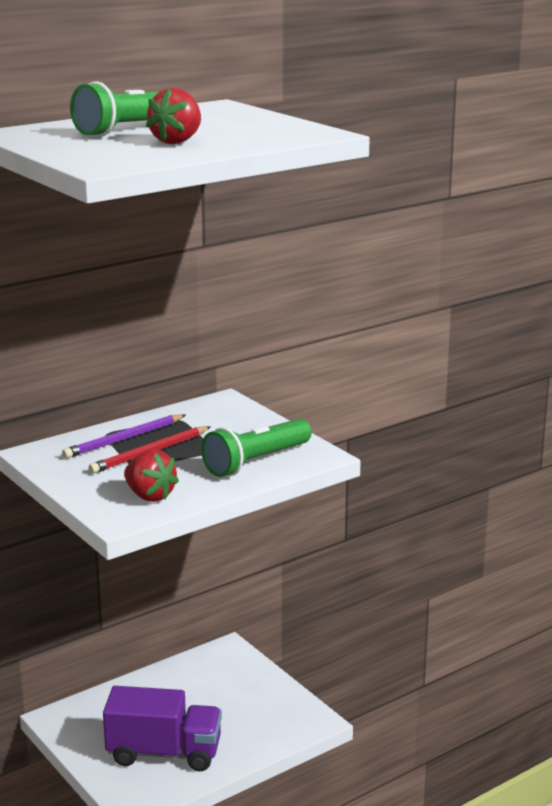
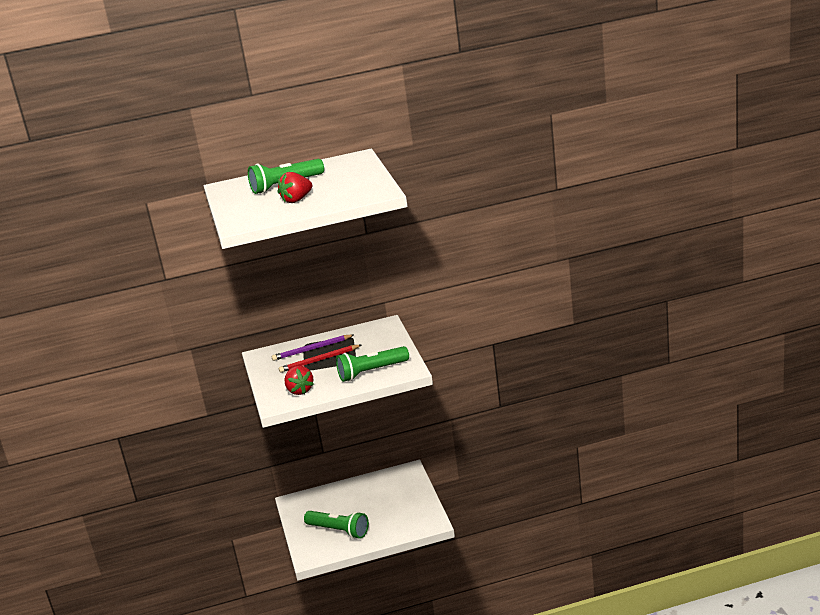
camera: 25 degrees right, 5 degrees up
(164, 753) = (339, 531): purple truck -> green flashlight

